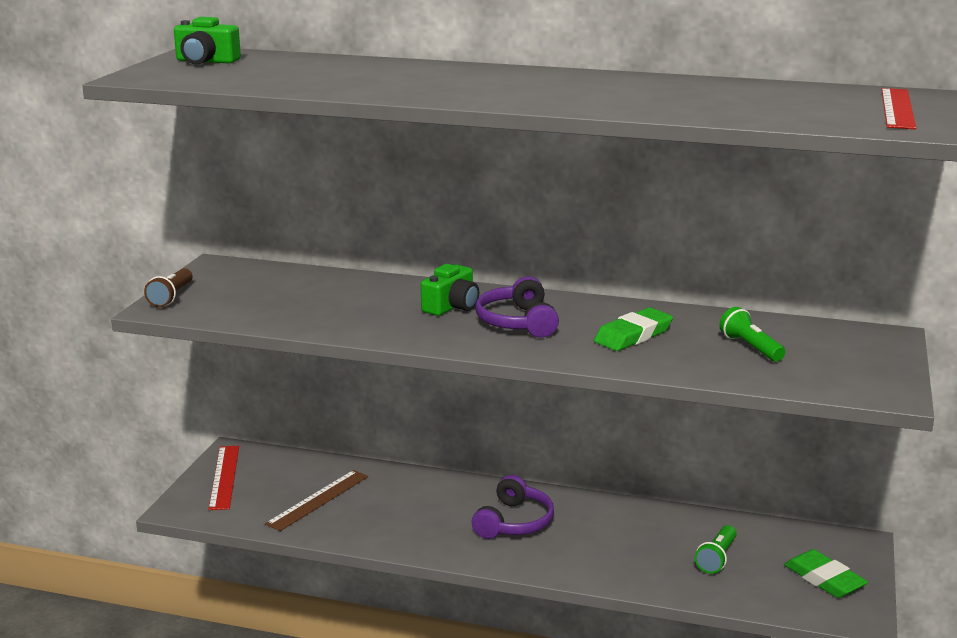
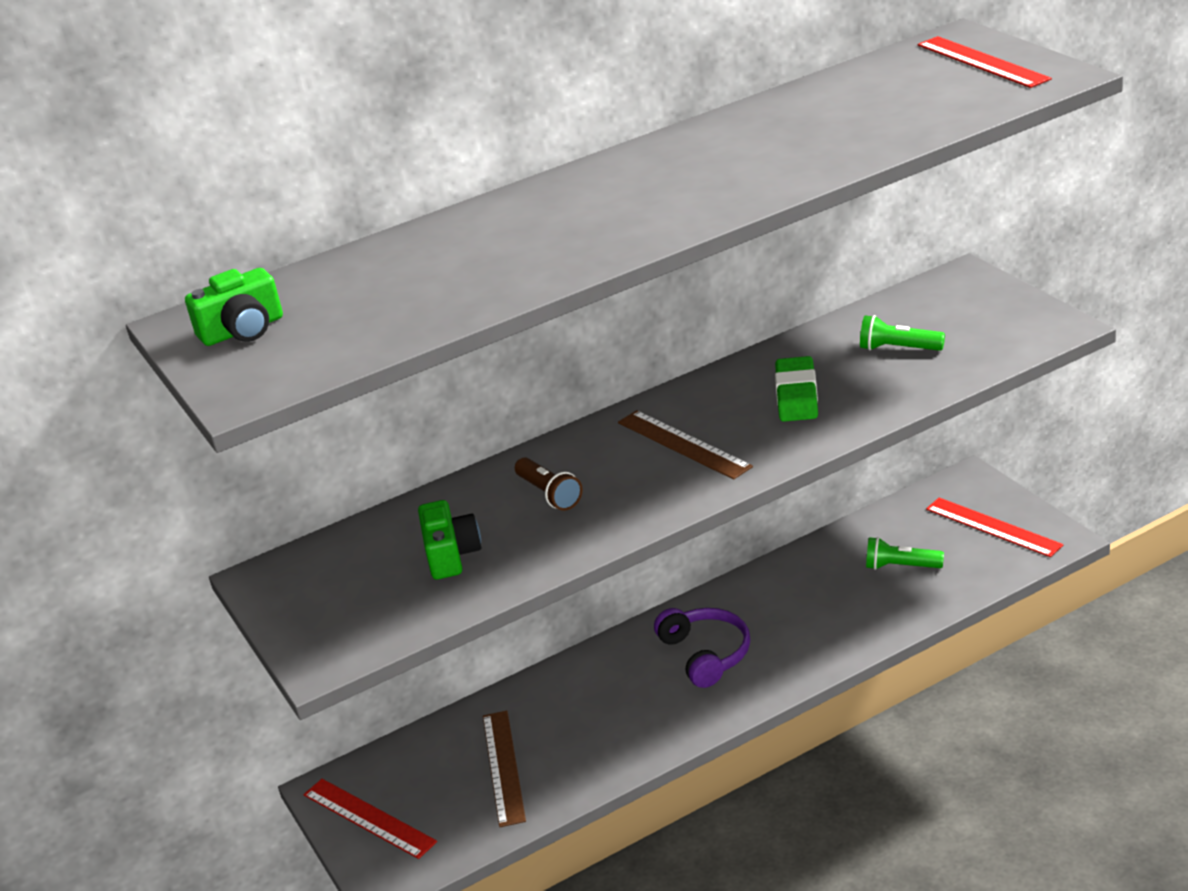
camera: 40 degrees left, 10 degrees up
(171, 297) = (304, 641): brown flashlight -> brown flashlight (549, 494)
(451, 306) = (595, 467): green camera -> green camera (451, 555)
(517, 322) = (683, 444): purple headphones -> brown ruler
(716, 558) = (900, 566): green flashlight -> green flashlight turned 120 degrees clockwise
(824, 579) = (993, 527): green eraser -> red ruler

